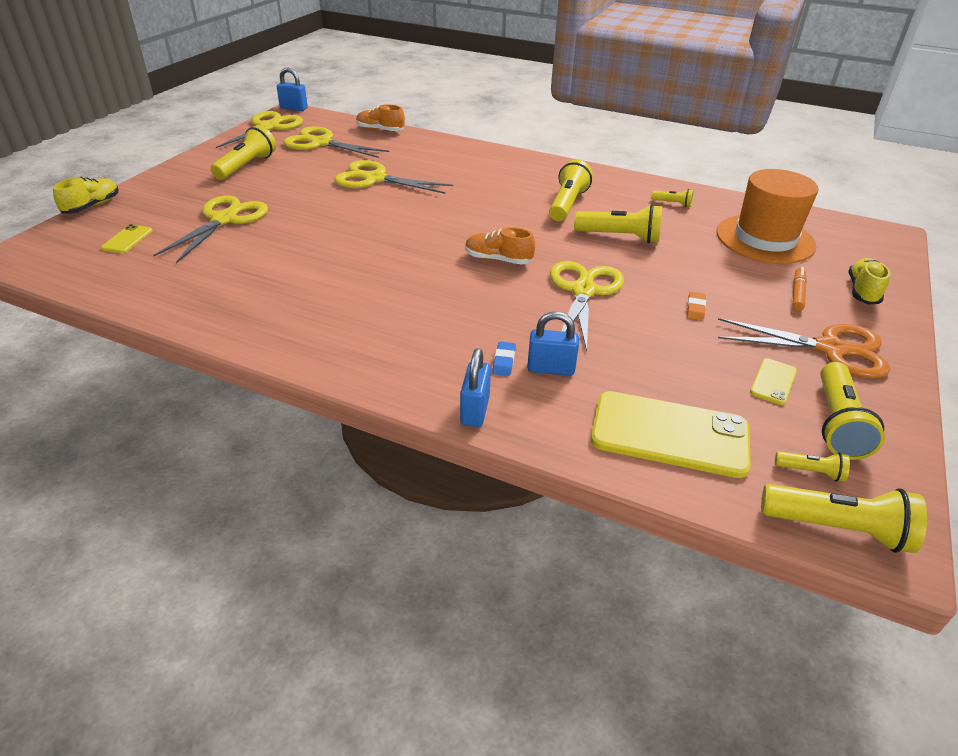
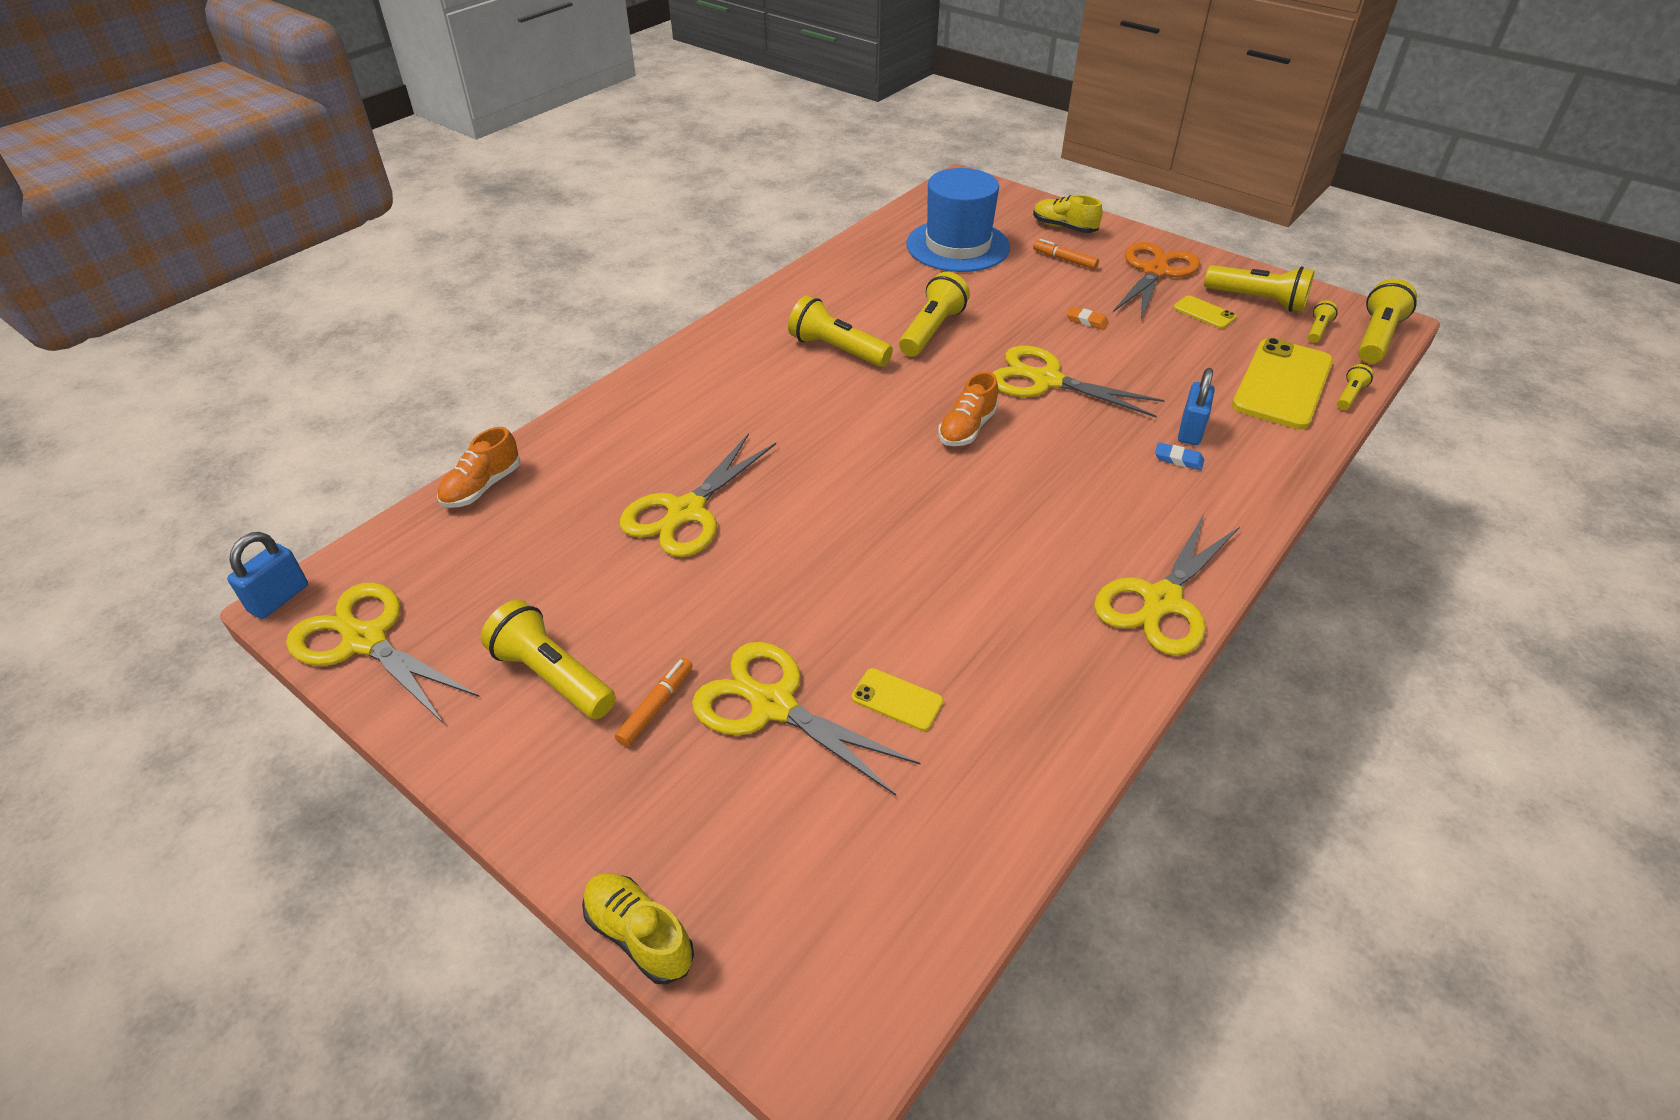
camera: 75 degrees left, 5 degrees up
(127, 239) = (810, 850): yellow phone -> yellow phone (897, 700)
(226, 191) = (656, 706): none -> orange marker
(321, 143) = (498, 566): yellow scissors -> yellow scissors (1162, 601)
(475, 410) = (1262, 492): blue padlock -> none
(672, 203) = (861, 277): yellow flashlight -> yellow flashlight (1349, 395)
(765, 239) = (957, 246): orange hat -> blue hat

